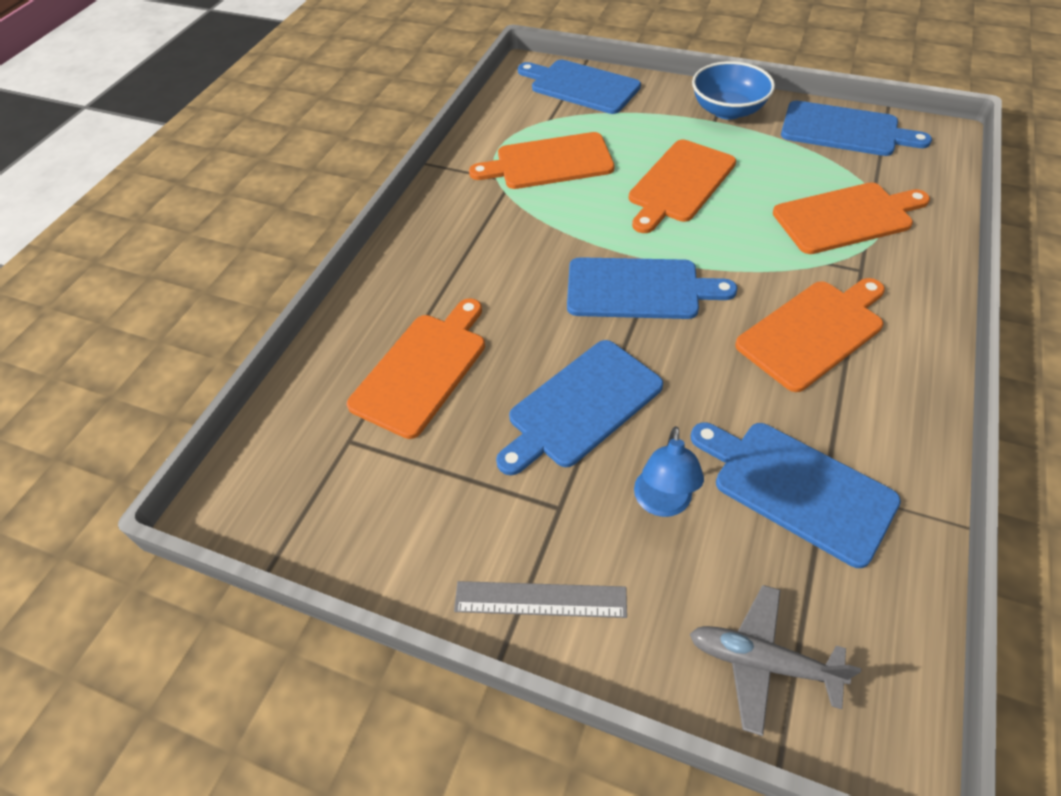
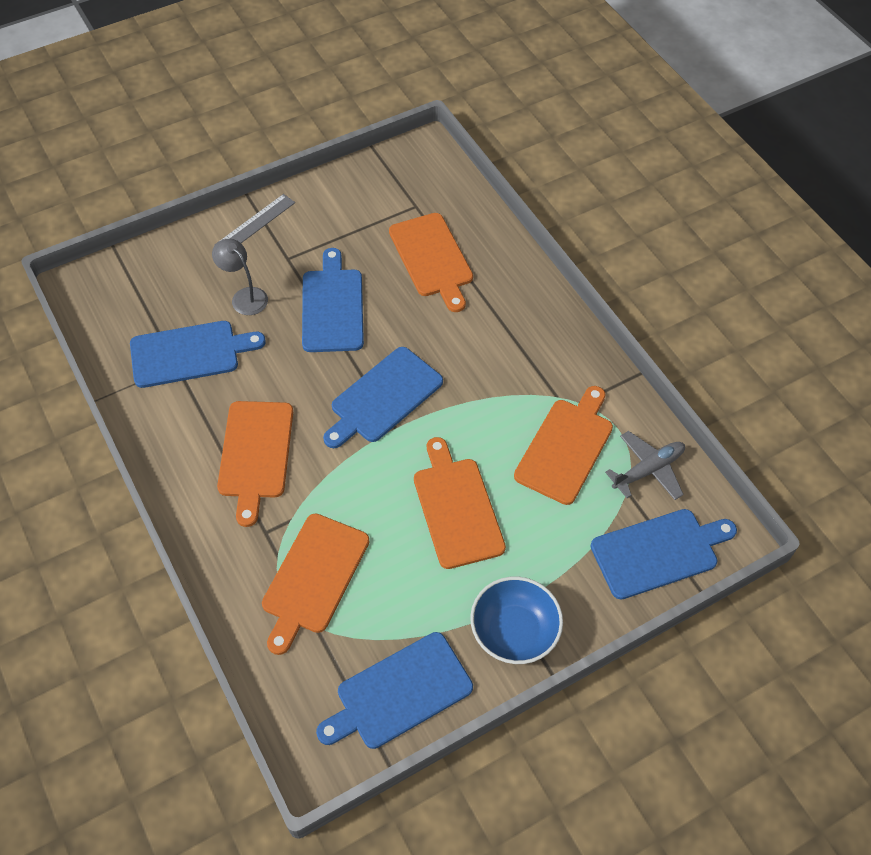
camera: 125 degrees right, 5 degrees up
(662, 503) = (244, 296): blue lamp -> grey lamp
(761, 661) = (147, 273): grey plane -> grey plane (648, 470)

